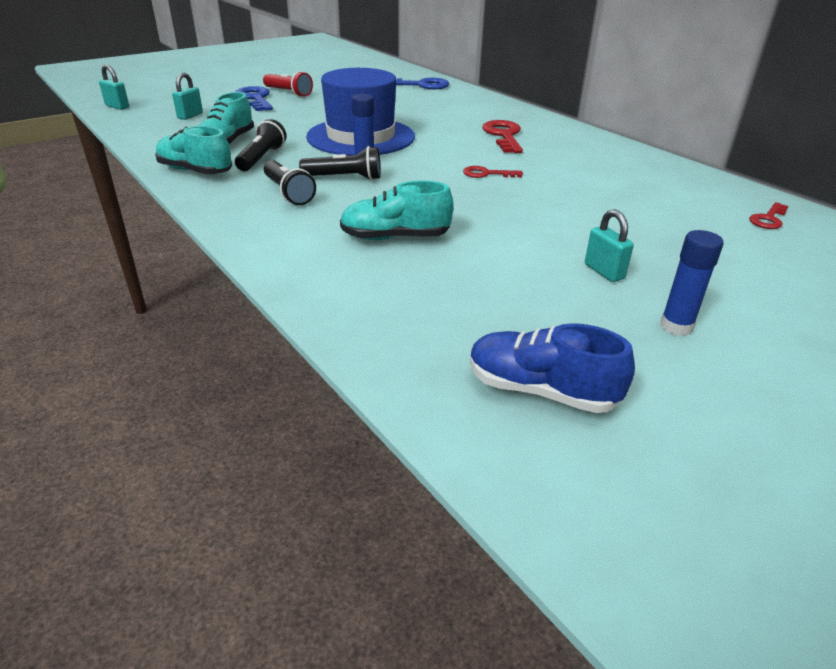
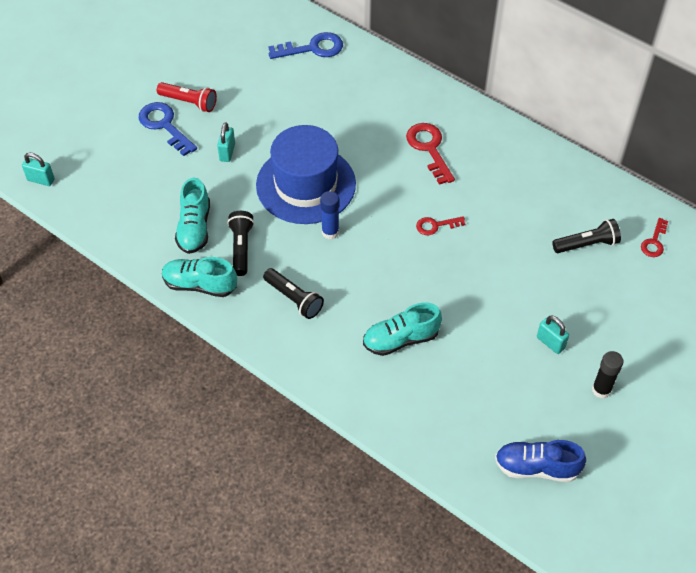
camera: 15 degrees left, 20 degrees up
(190, 116) = (126, 181): turquoise padlock -> turquoise padlock (227, 152)
(344, 178) = (326, 263): black flashlight -> black flashlight (587, 244)
(676, 326) = (601, 390): blue glue stick -> black glue stick

